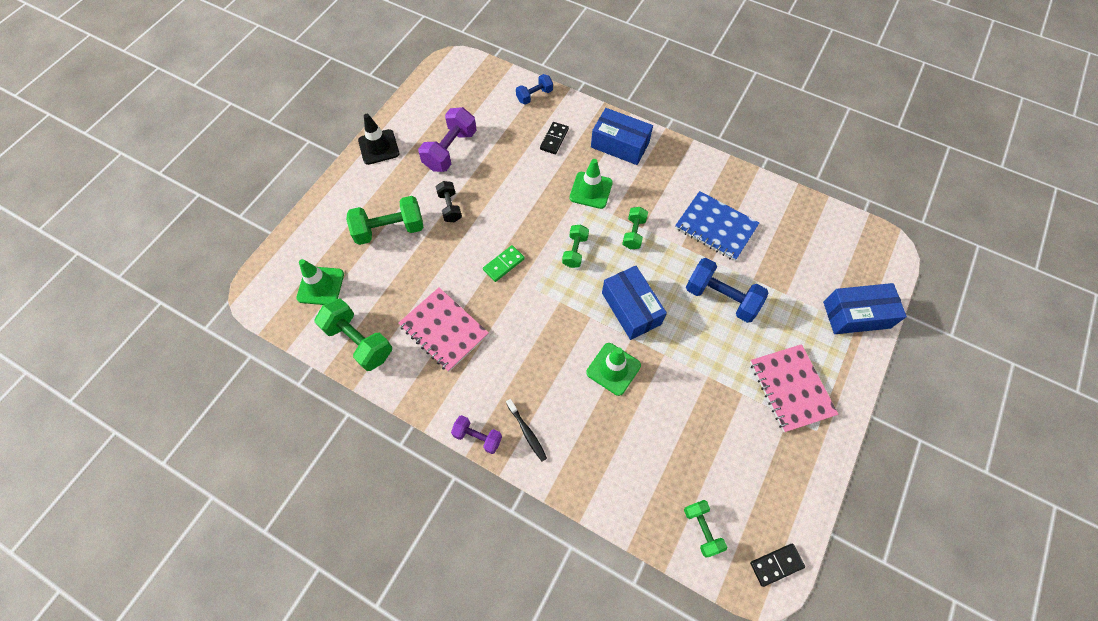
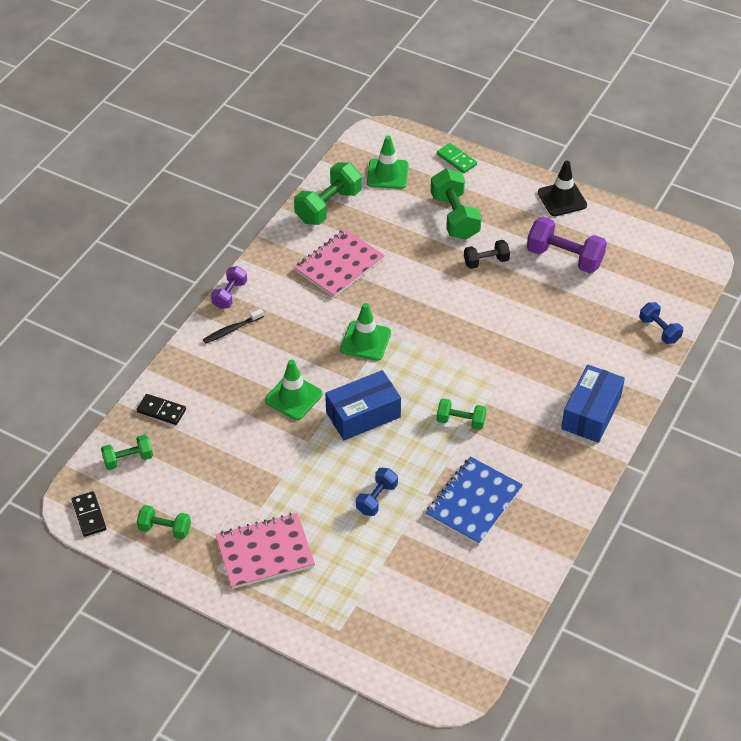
camera: 90 degrees right, 15 degrees down
(504, 264) = (415, 308): green domino -> green domino (456, 160)
(554, 139) = (592, 349): black domino -> black domino (161, 411)
(575, 251) = (434, 367): green dumbbell -> green dumbbell (165, 529)
(591, 190) = (519, 383): green traffic cone -> green traffic cone (365, 341)
(721, 298) = (377, 498): blue dumbbell -> blue dumbbell, size x0.59
(856, 315) = (355, 634): blue box -> none

